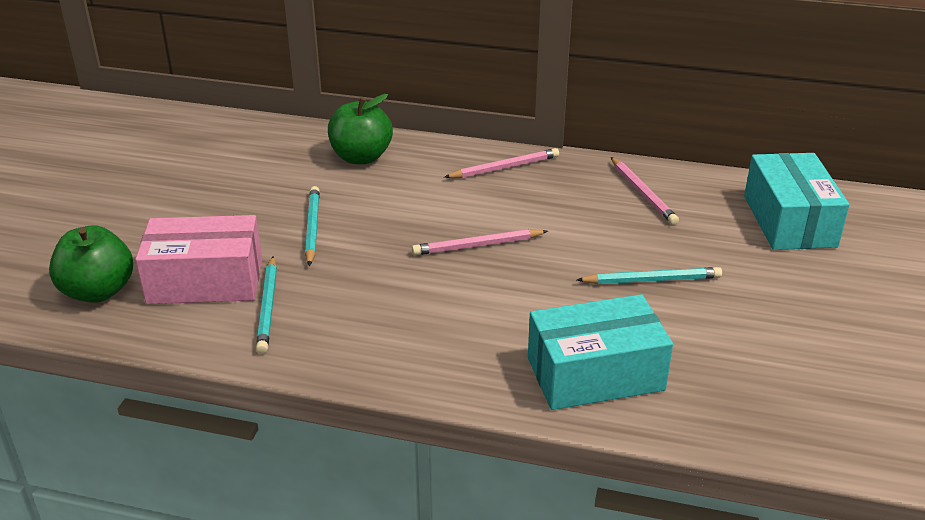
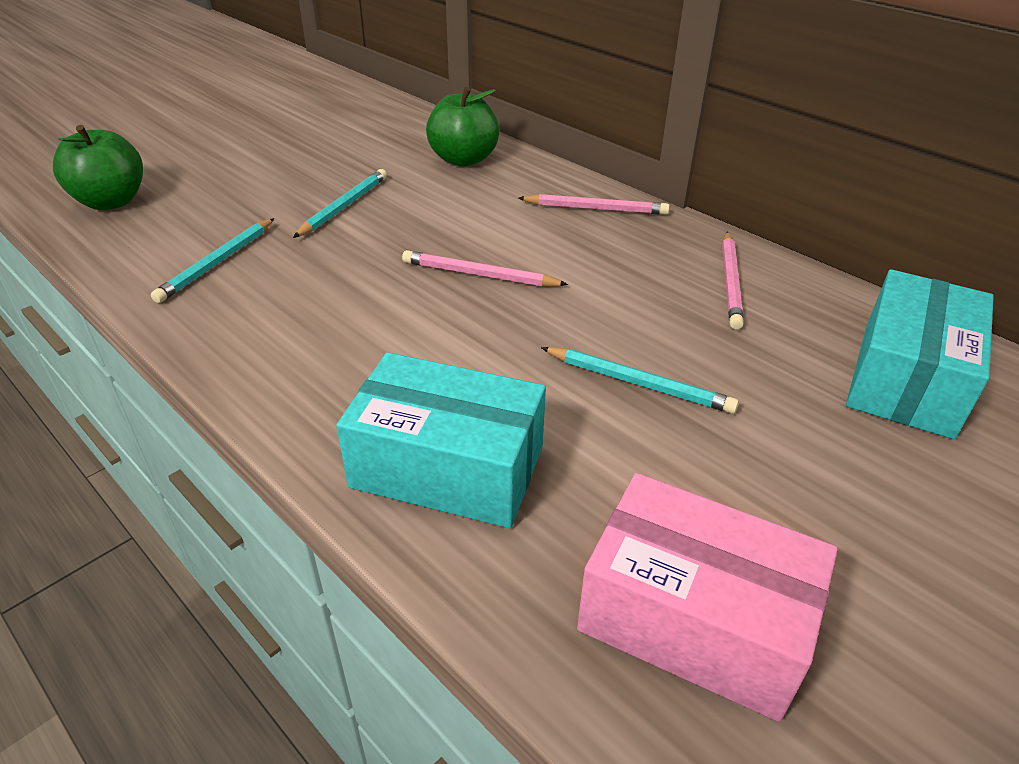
camera: 30 degrees right, 5 degrees up
(205, 281) = (199, 222): pink box -> pink box (694, 619)

